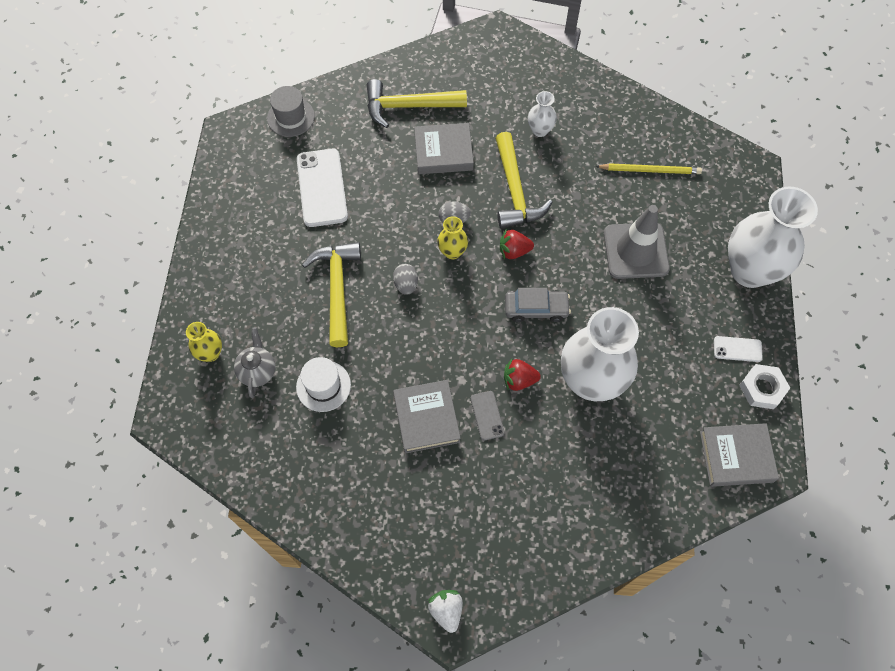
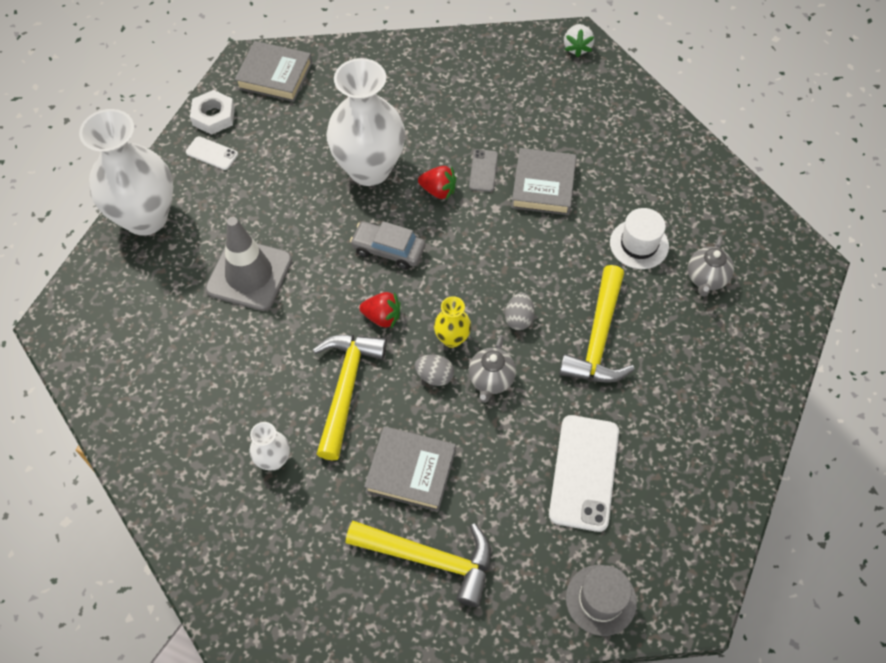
camera: 160 degrees left, 5 degrees down
(210, 353) = (755, 312): yellow vase -> none
(410, 230) = (491, 380): none -> grey teapot
(650, 170) = (173, 360): yellow pencil -> none

